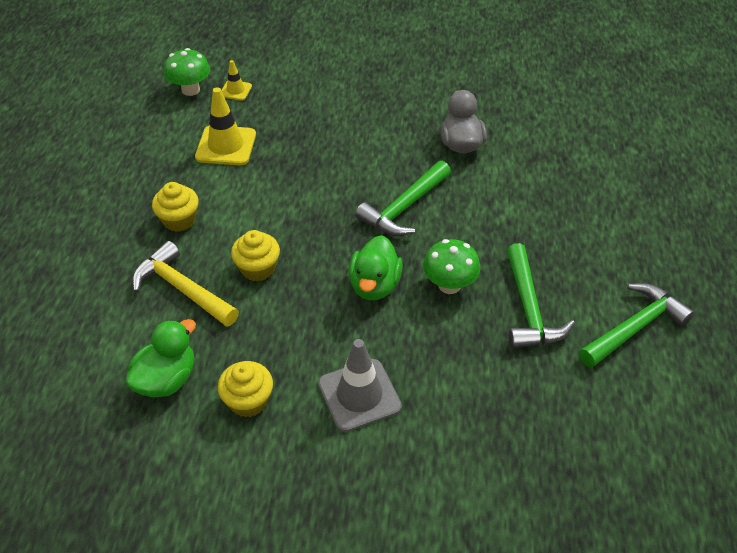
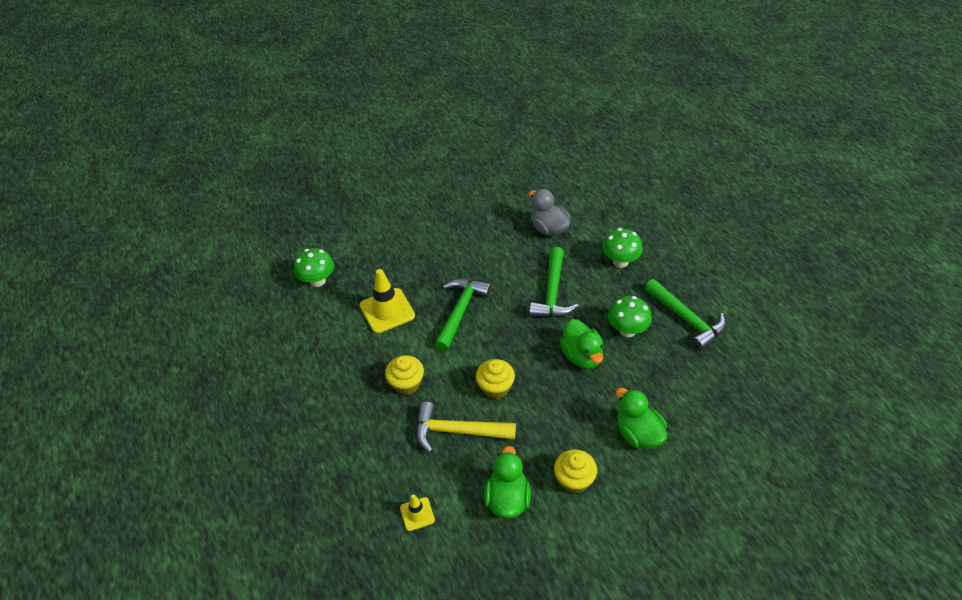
camera: 30 degrees left, 0 degrees up
(235, 90) = (353, 265): yellow traffic cone -> yellow traffic cone (417, 514)
(359, 395) = (638, 434): grey traffic cone -> green duck
(509, 213) = (620, 261): none -> green mushroom
(634, 328) = (754, 298): green hammer -> green hammer (460, 312)

